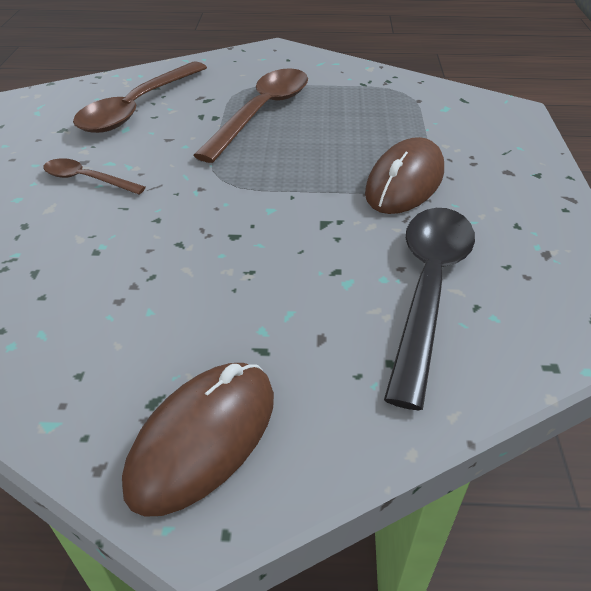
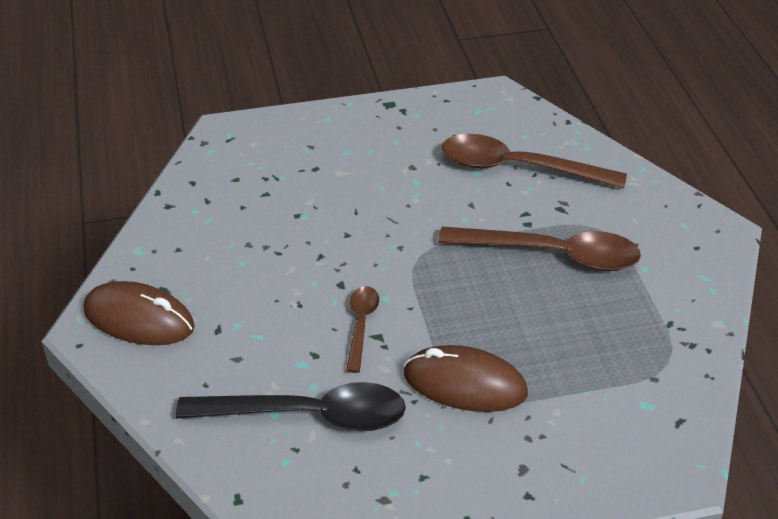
camera: 75 degrees right, 0 degrees up
(87, 179) = (385, 178): brown spoon -> brown spoon (361, 325)

